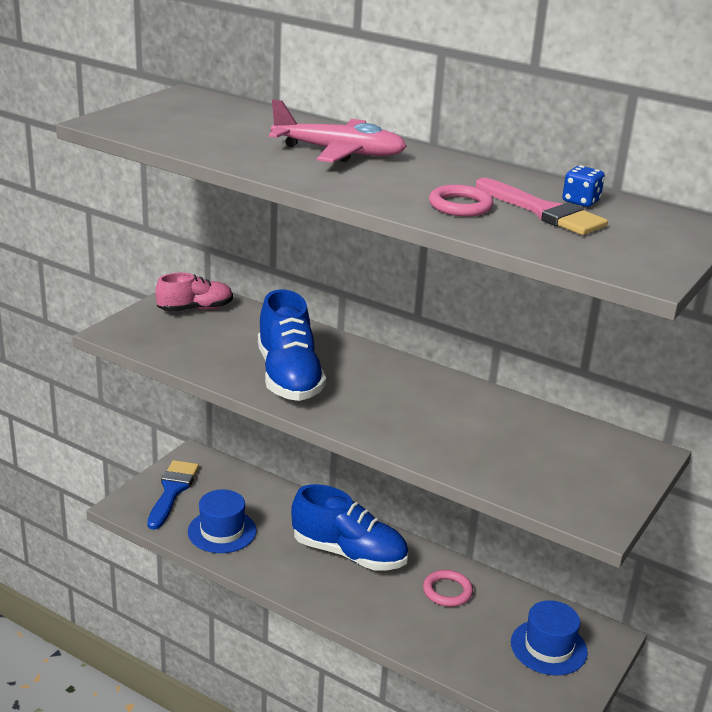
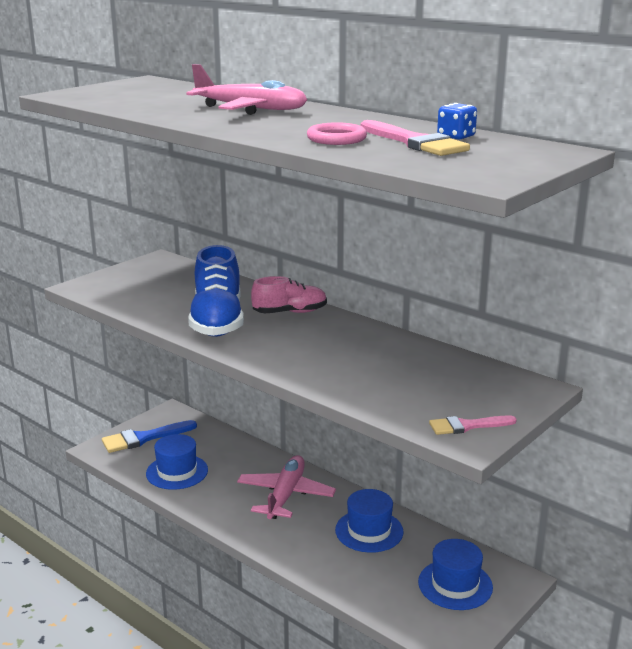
camera: 10 degrees right, 5 degrees down
(172, 491) = (144, 438): blue brush -> blue brush turned 135 degrees counterclockwise
(195, 309) = (158, 271): pink shoe -> pink shoe (290, 312)
(349, 554) = (286, 495): blue shoe -> pink plane
(447, 591) = (369, 531): pink ring -> blue hat
(593, 503) = (467, 426): none -> pink brush

